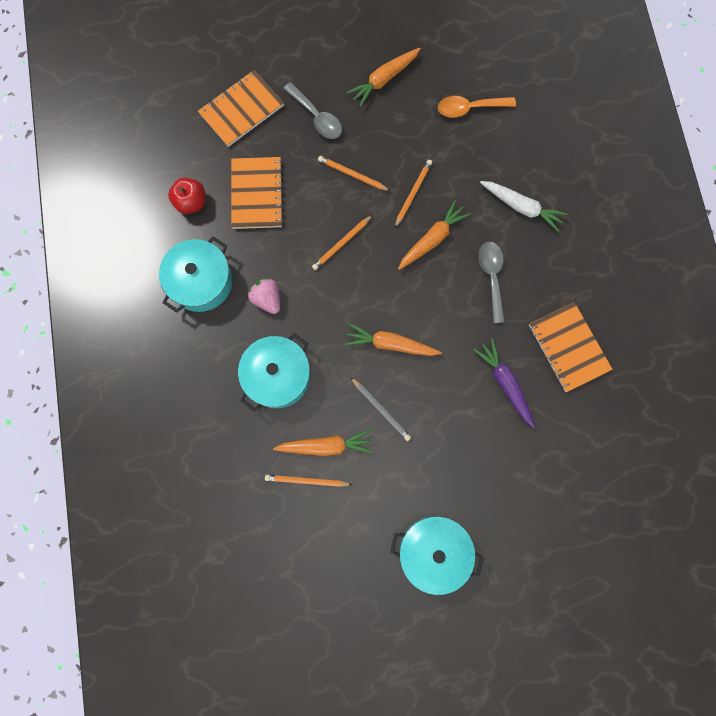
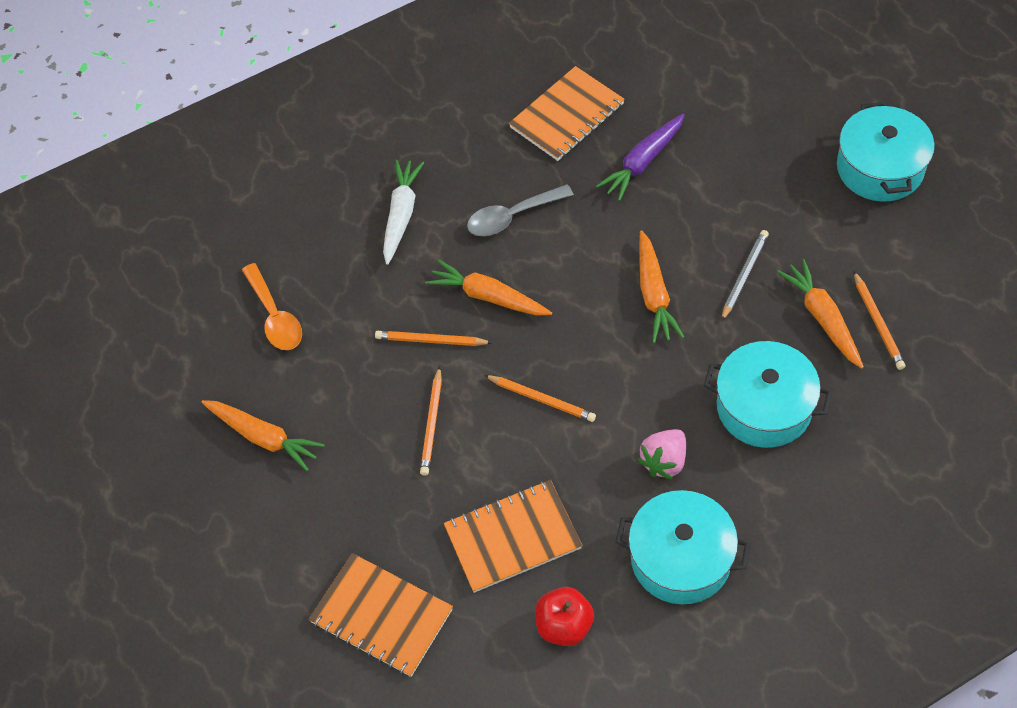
camera: 105 degrees left, 20 degrees down
(317, 117) = (356, 504): grey spoon -> none

